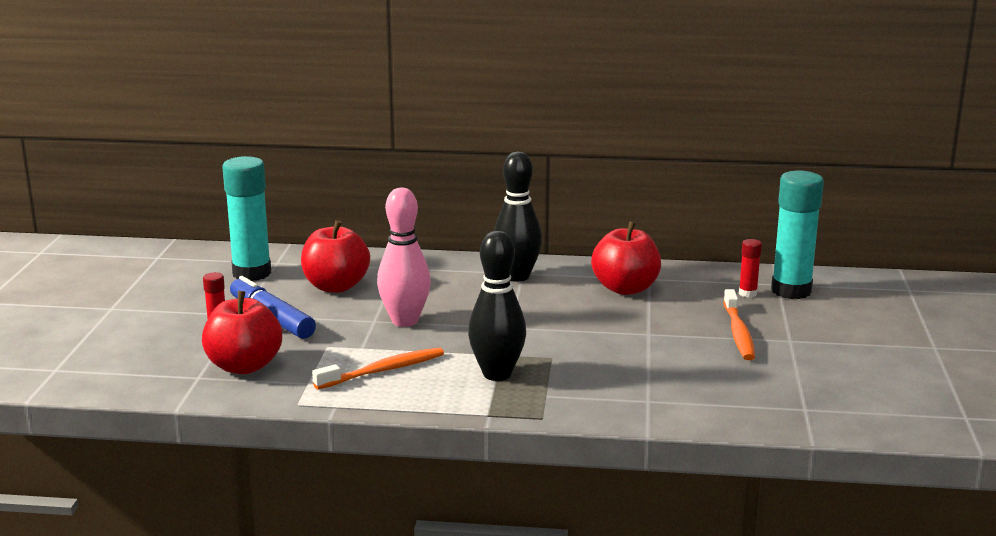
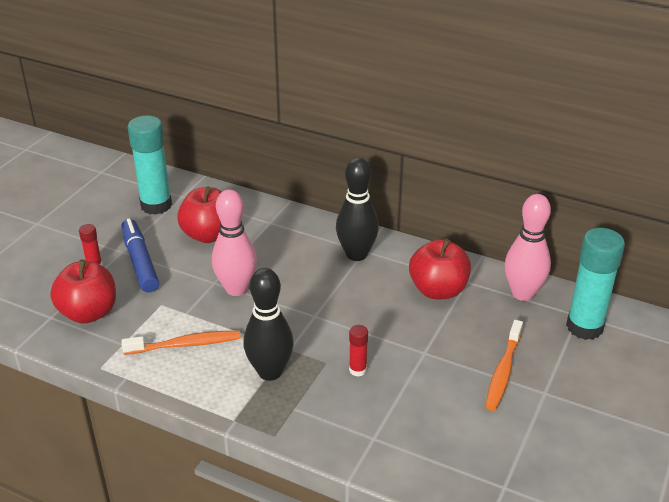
camera: 20 degrees right, 15 degrees up
(712, 278) = (522, 293): none -> pink bowling pin
(747, 293) = (542, 321): red glue stick -> red glue stick (357, 370)

